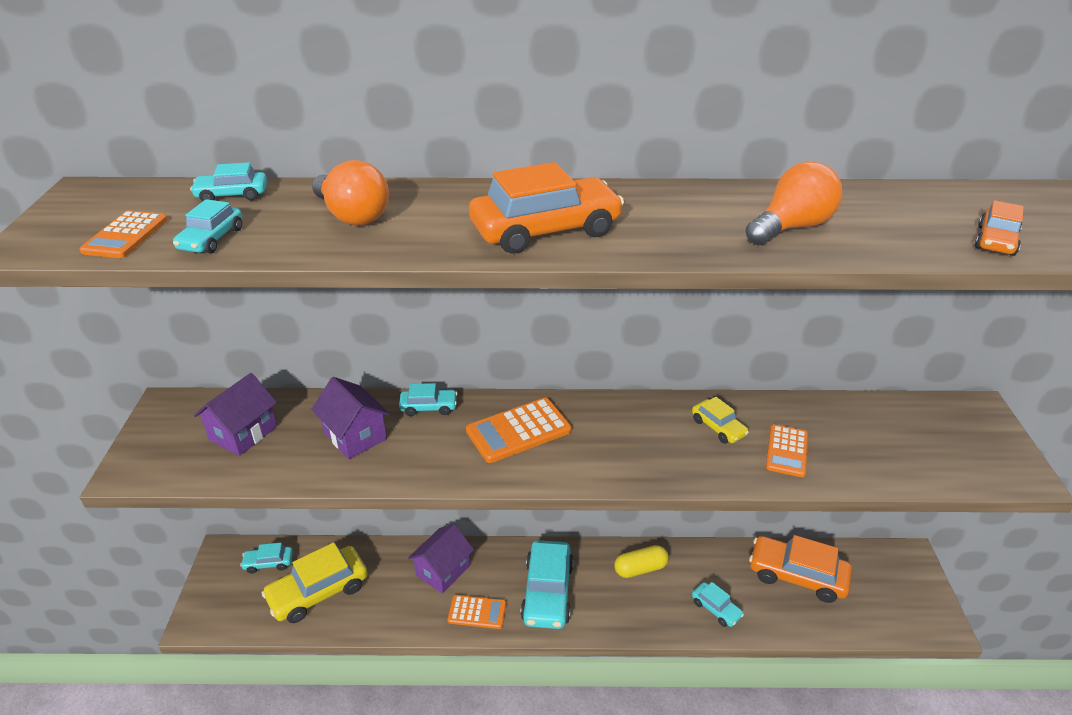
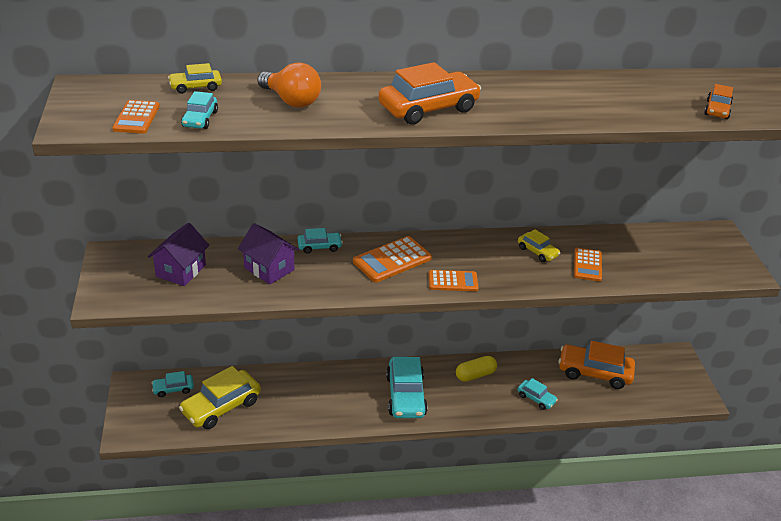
camera: 10 degrees left, 0 degrees up
(232, 195) = (196, 87): turquoise car -> yellow car
(443, 570) = (319, 386): purple house -> none
(477, 612) = (353, 412): orange calculator -> orange calculator (453, 281)
(791, 227) = (589, 103): orange light bulb -> none

